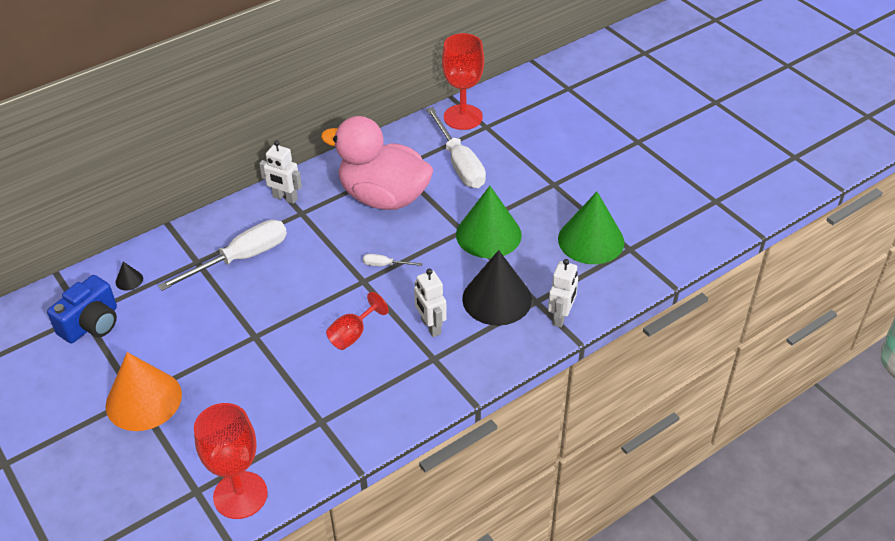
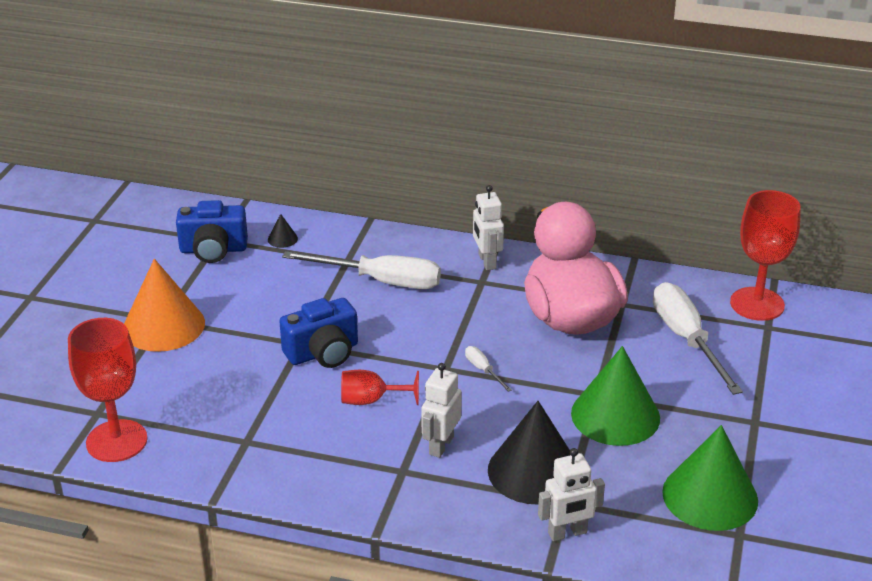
camera: 50 degrees right, 10 degrees down
(278, 330) = (323, 353): none -> blue camera
(459, 163) = (686, 339): white screwdriver -> white screwdriver turned 135 degrees clockwise

